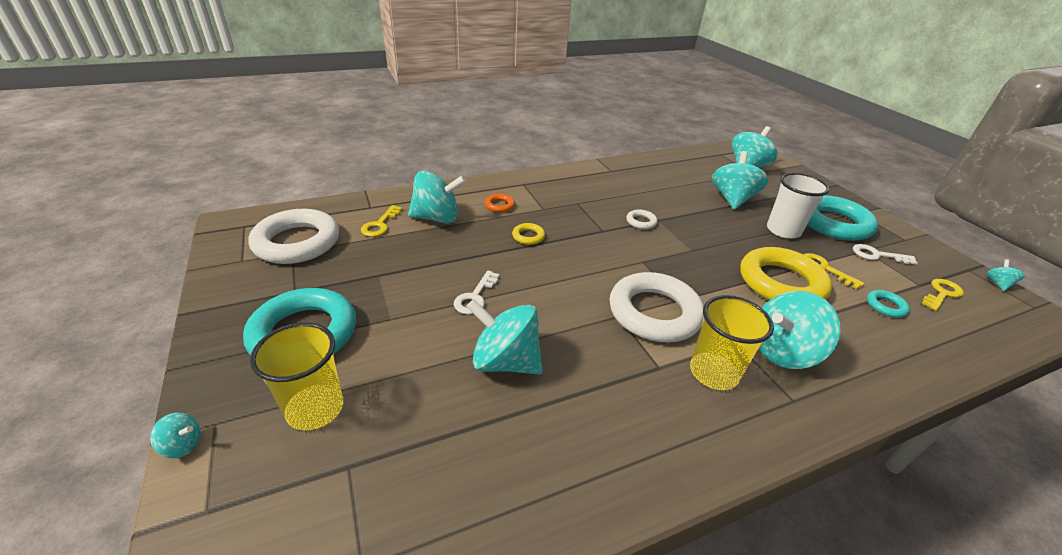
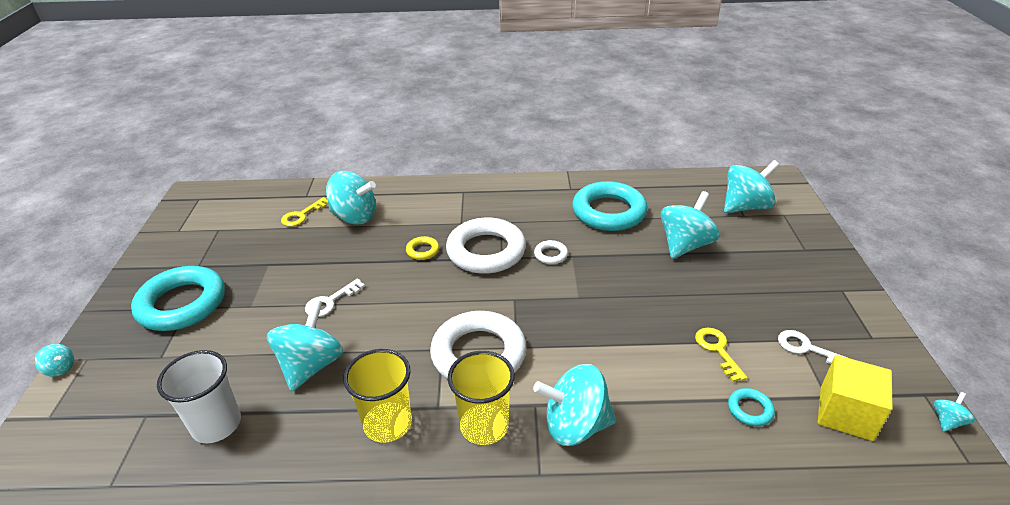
camera: 25 degrees right, 0 degrees up
(297, 242) = (227, 221): white ring -> white ring (486, 251)
(315, 408) = (152, 366): yellow cup -> yellow cup (388, 423)
(499, 205) = (421, 212): orange ring -> none
(505, 361) = (311, 365): turquoise spinning top -> turquoise spinning top turned 60 degrees clockwise
(781, 283) = (646, 354): yellow ring -> none
(783, 230) = (711, 295): white cup -> white cup (216, 424)
(834, 223) = (790, 298): turquoise ring -> turquoise ring (609, 212)
(942, 293) = (846, 413): yellow key -> yellow cube

